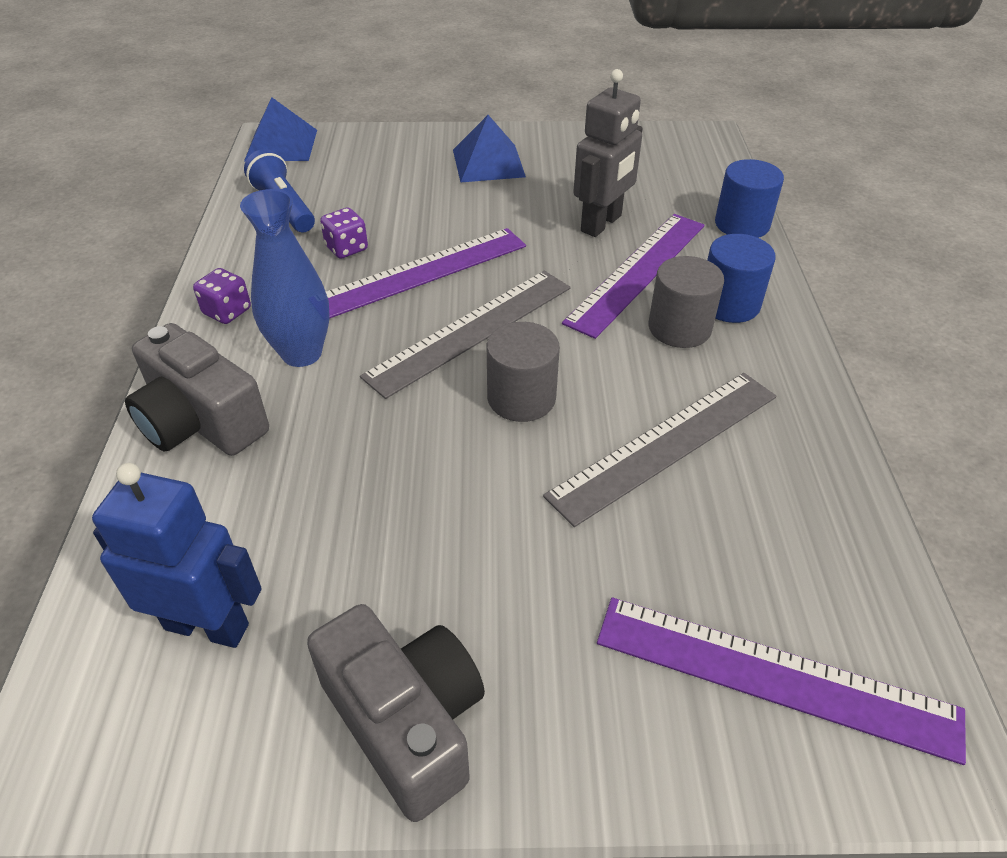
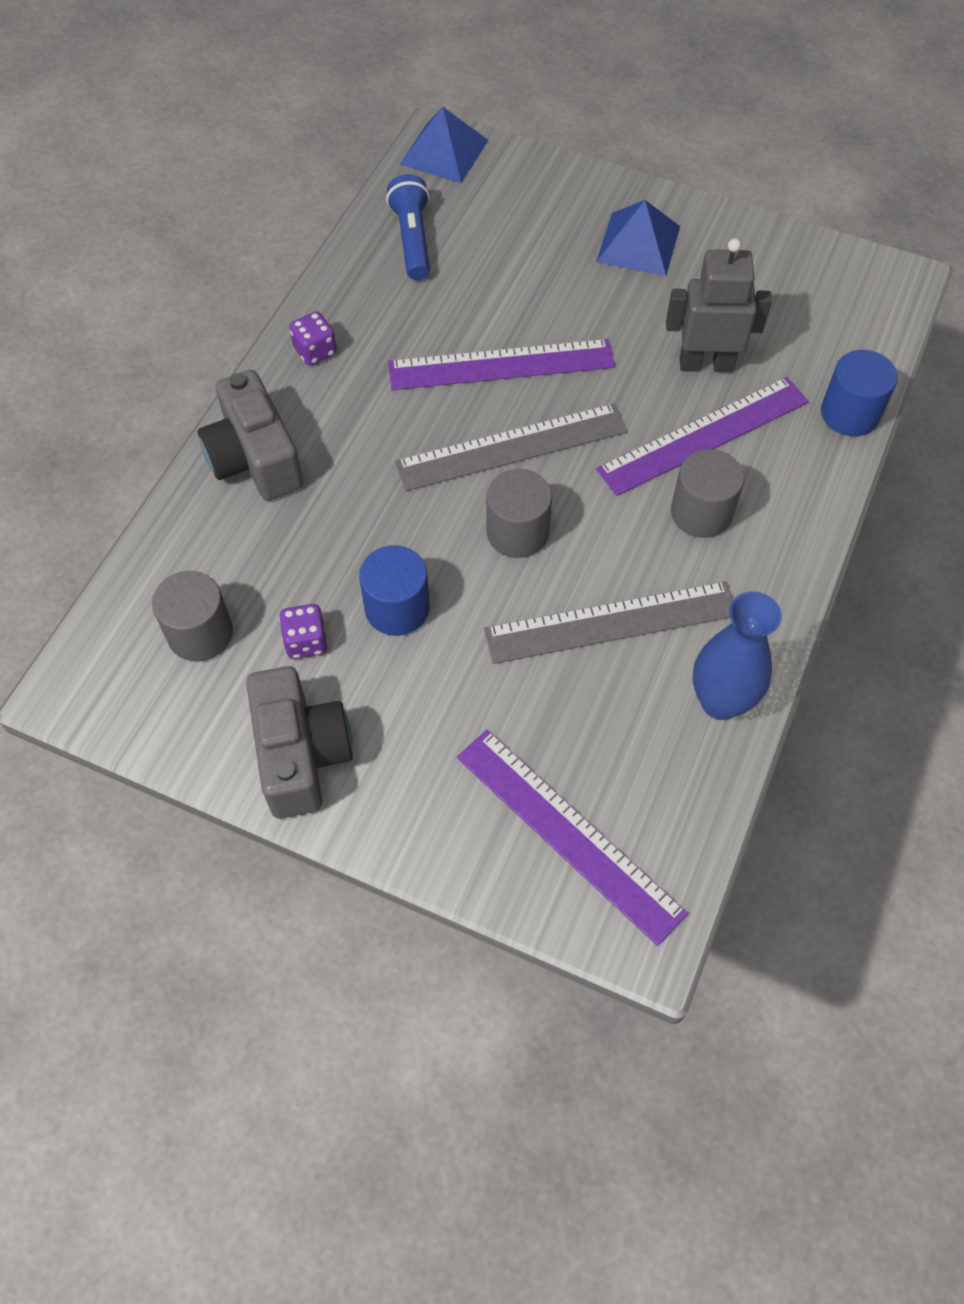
camera: 25 degrees right, 15 degrees up
(207, 626) = (200, 633): blue robot -> grey cylinder
(301, 353) = (358, 419): blue vase -> blue vase (721, 701)
(346, 248) = (447, 312): purple dice -> purple dice (306, 641)
(601, 224) = (706, 364): grey robot -> grey robot turned 150 degrees counterclockwise
(729, 304) = (767, 503): blue cylinder -> blue cylinder (397, 608)

